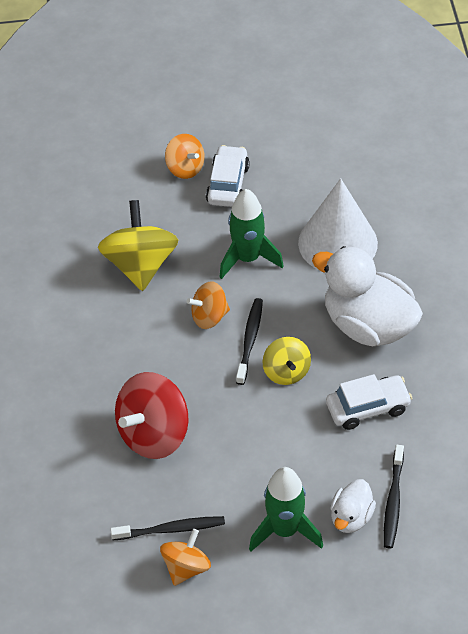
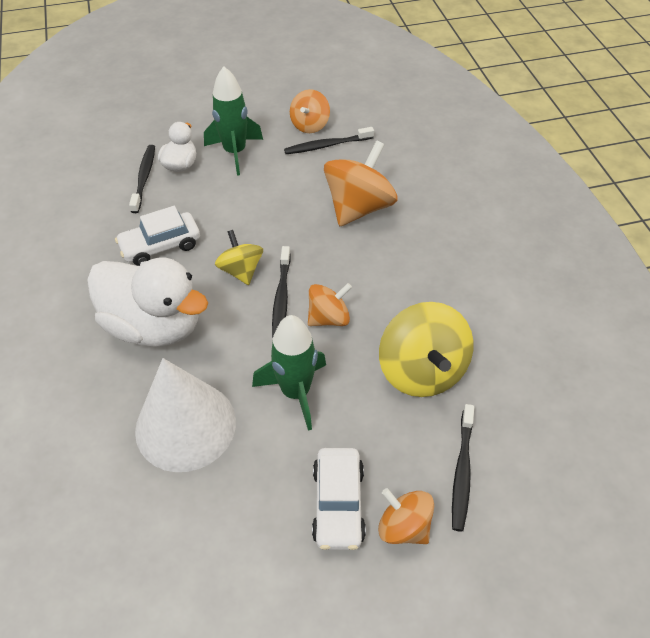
camera: 170 degrees right, 0 degrees up
(133, 195) = (462, 471): none -> black toothbrush
(154, 434) = (358, 207): red spinning top -> orange spinning top

